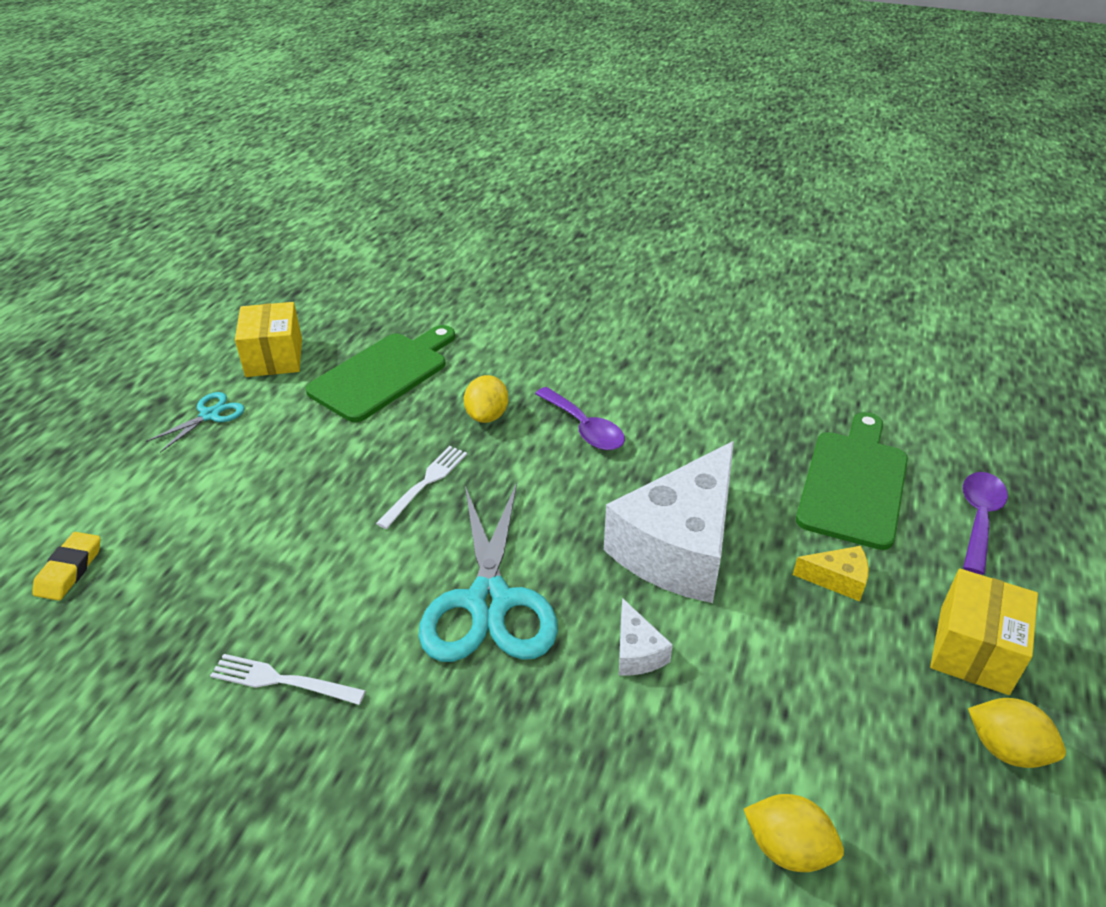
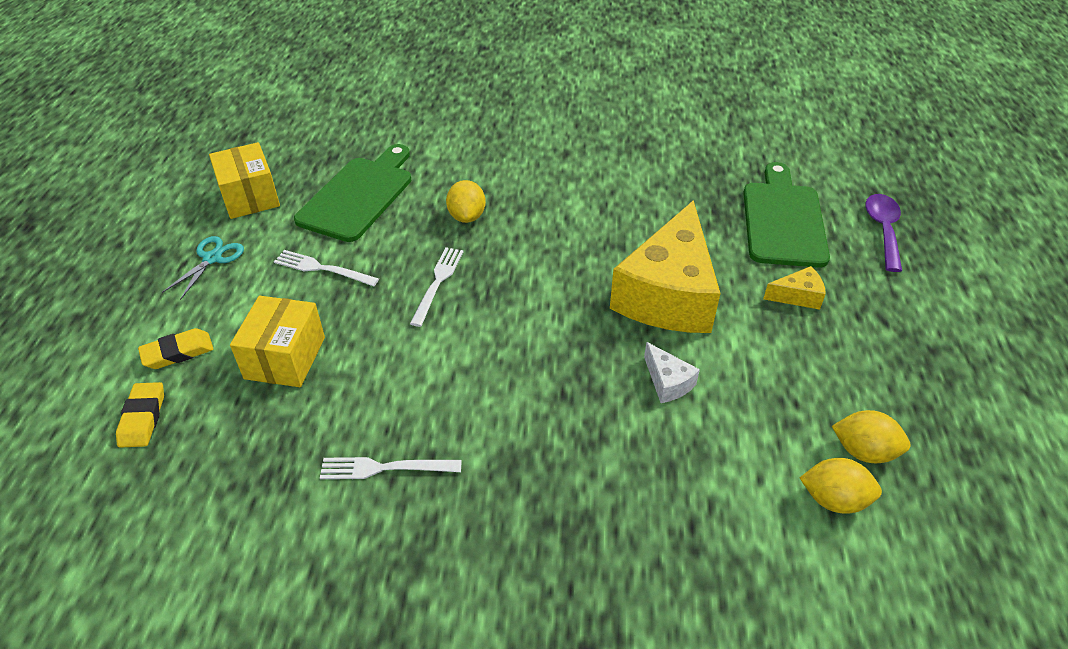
camera: 15 degrees left, 5 degrees up
(133, 507) = (178, 352): none -> yellow eraser
(312, 446) = (322, 268): none -> white fork
(489, 601) = (533, 368): turquoise scissors -> none
(584, 428) = (554, 213): purple spoon -> none
(679, 546) = (668, 294): white cheese -> yellow cheese
(973, 650) = (912, 328): yellow box -> yellow box (285, 358)
(1006, 749) = (958, 394): yellow lemon -> yellow lemon (863, 451)

